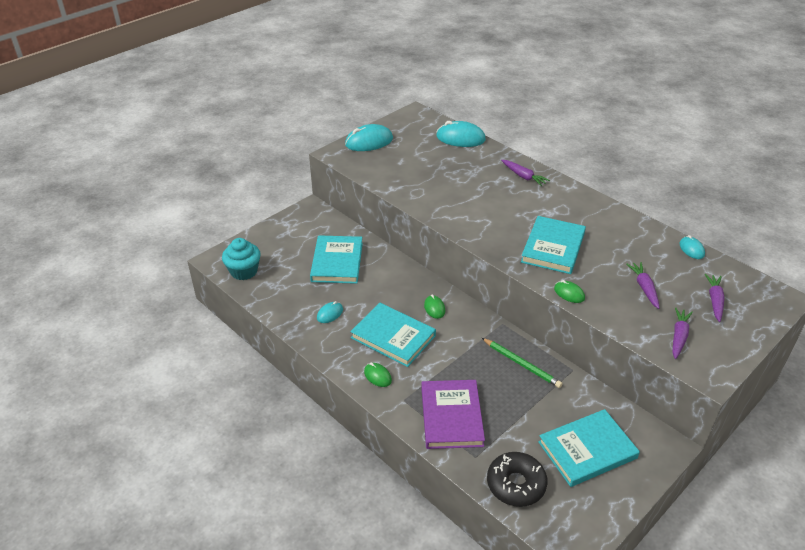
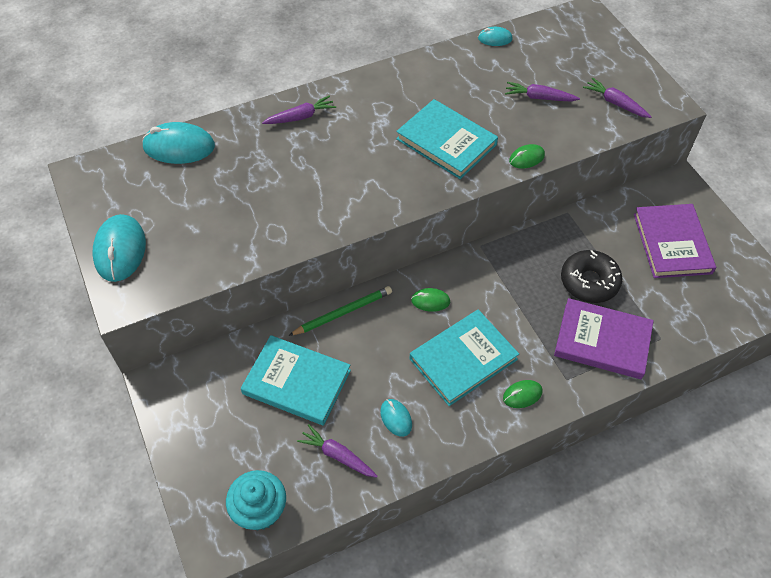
camera: 70 degrees left, 15 degrees up
(460, 138) = (179, 147): turquoise mouse -> turquoise mouse turned 60 degrees clockwise
(516, 484) = (701, 316): black donut -> black donut (589, 282)
(521, 364) = (546, 251): green pencil -> green pencil (343, 312)
(587, 450) = (672, 243): turquoise book -> purple book
(714, 301) = (575, 57): purple carrot -> purple carrot (338, 455)

